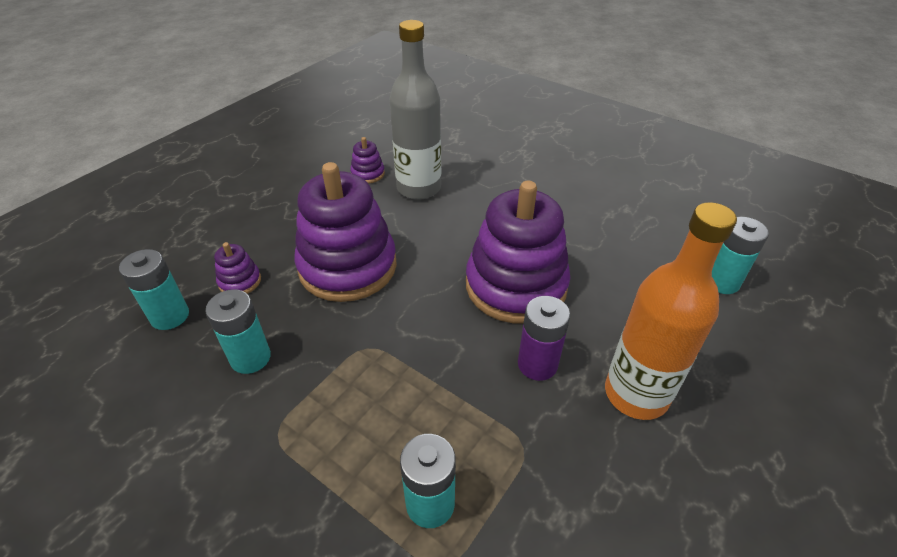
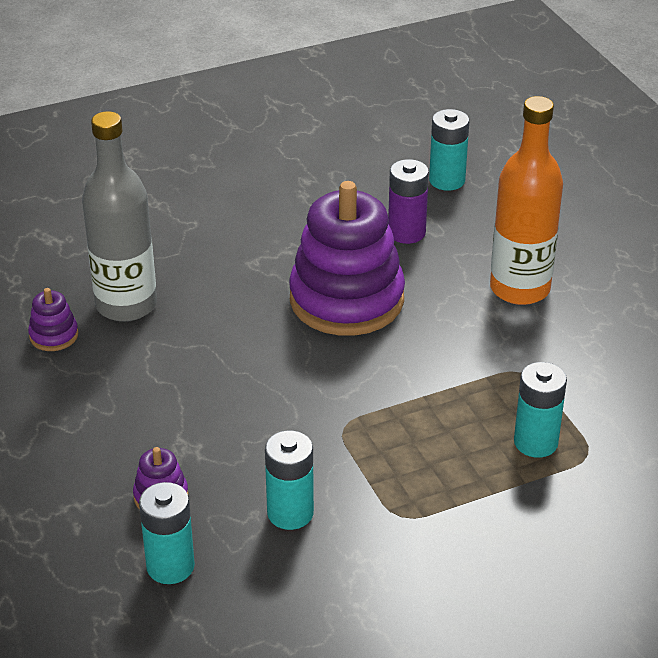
camera: 60 degrees left, 5 degrees down
(348, 266) = (213, 404): purple stacking toy -> none
(537, 364) = (449, 328): purple battery -> purple battery (406, 232)

